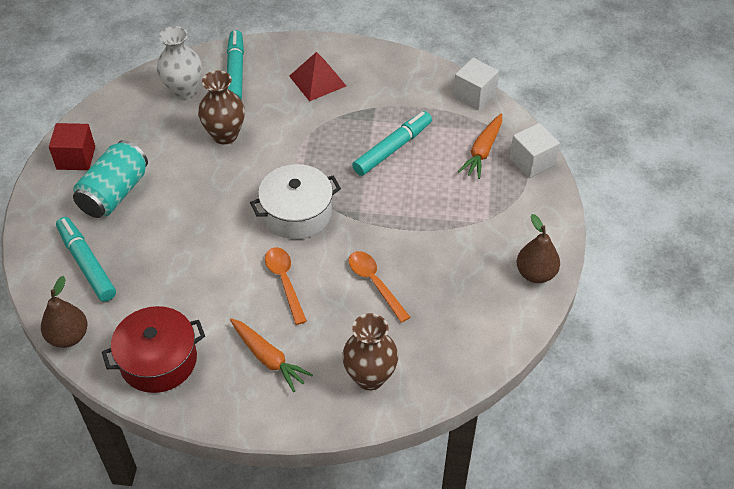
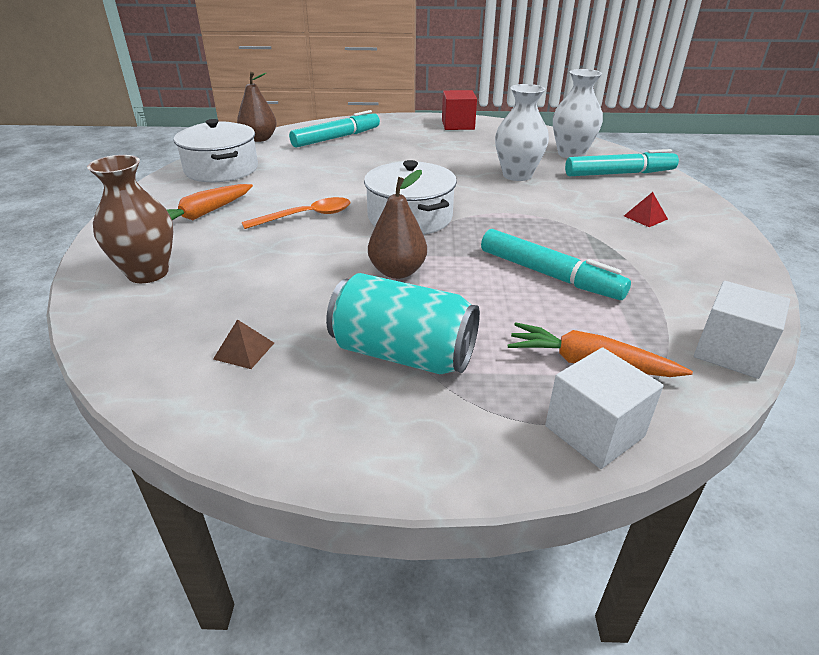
camera: 85 degrees right, 15 degrees down
(114, 193) = (419, 140): turquoise can -> turquoise can (403, 354)
(158, 360) = (221, 169): red pot -> white pot
(225, 135) = (517, 175): brown vase -> white vase
(317, 80) = (645, 217): red pyramid -> red pyramid, size x0.53
(375, 283) = (296, 270): orange spoon -> none
(468, 304) = (244, 351): none -> brown pyramid
(535, 274) = (297, 432): brown pear -> brown pear (397, 272)

